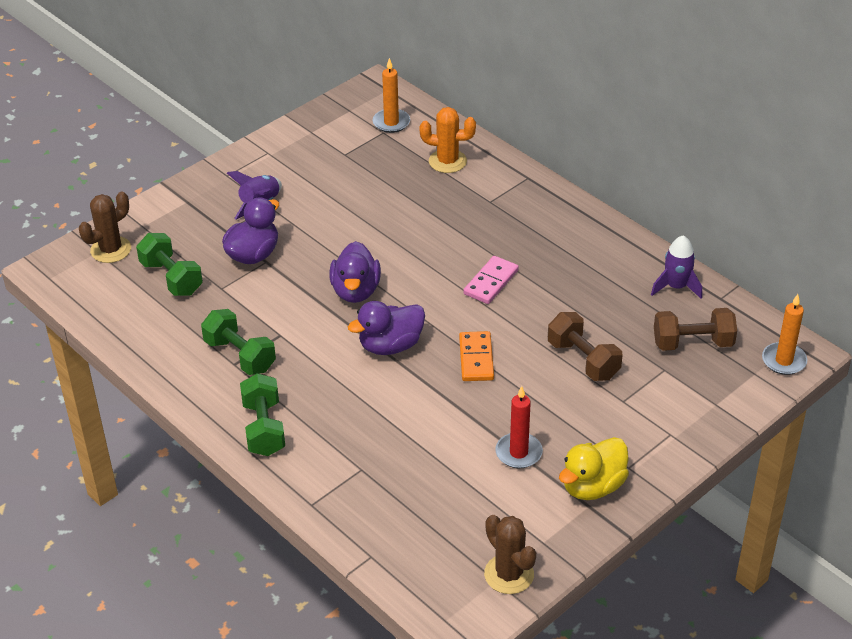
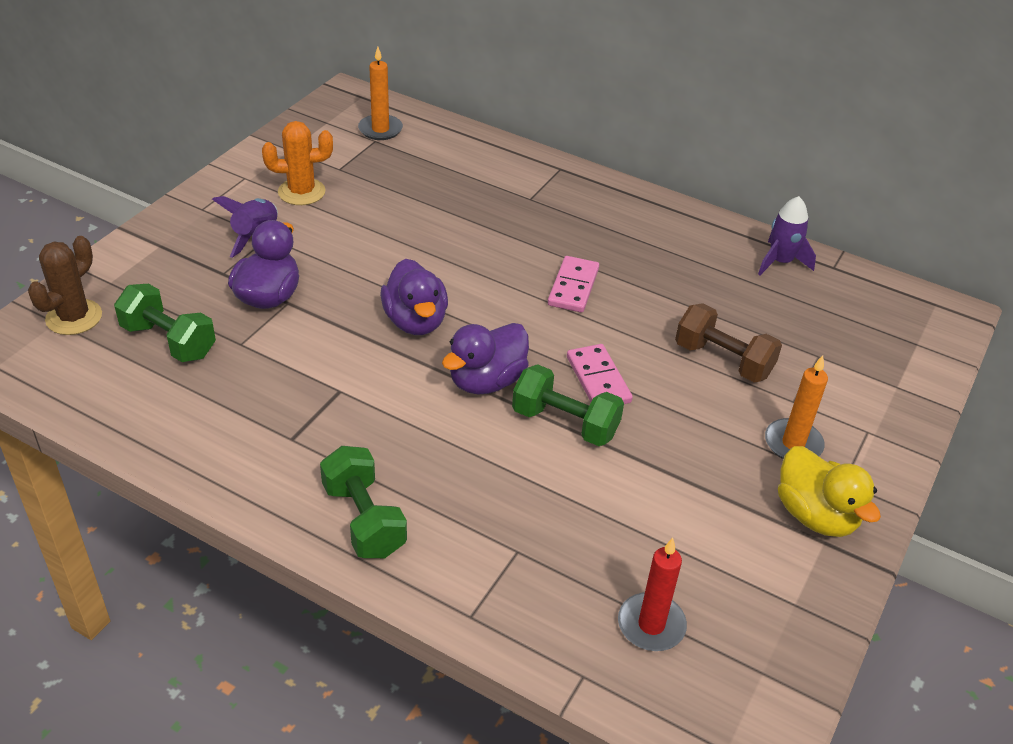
camera: 20 degrees left, 0 degrees up
(240, 355) = (295, 426): green dumbbell -> green dumbbell (565, 423)
(447, 161) = (462, 162): orange cactus -> orange cactus (301, 192)
(476, 358) = (598, 379): orange domino -> pink domino
(509, 574) = (775, 660): brown cactus -> none
(518, 453) = (705, 489): red candle -> red candle (651, 625)
(592, 486) = (815, 515): yellow duck -> yellow duck turned 60 degrees counterclockwise
(692, 343) = (832, 321): brown dumbbell -> none
(784, 361) = (938, 325): orange candle -> orange candle (793, 443)

